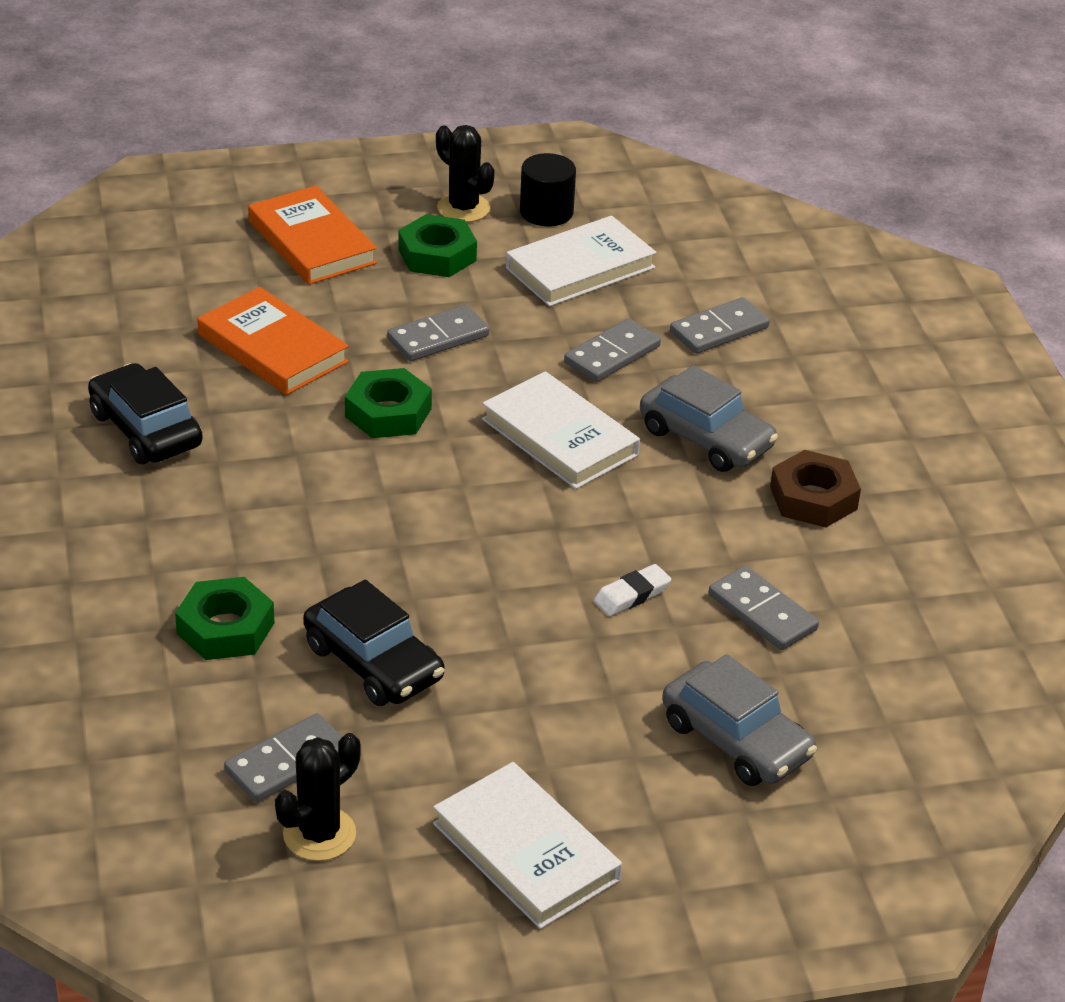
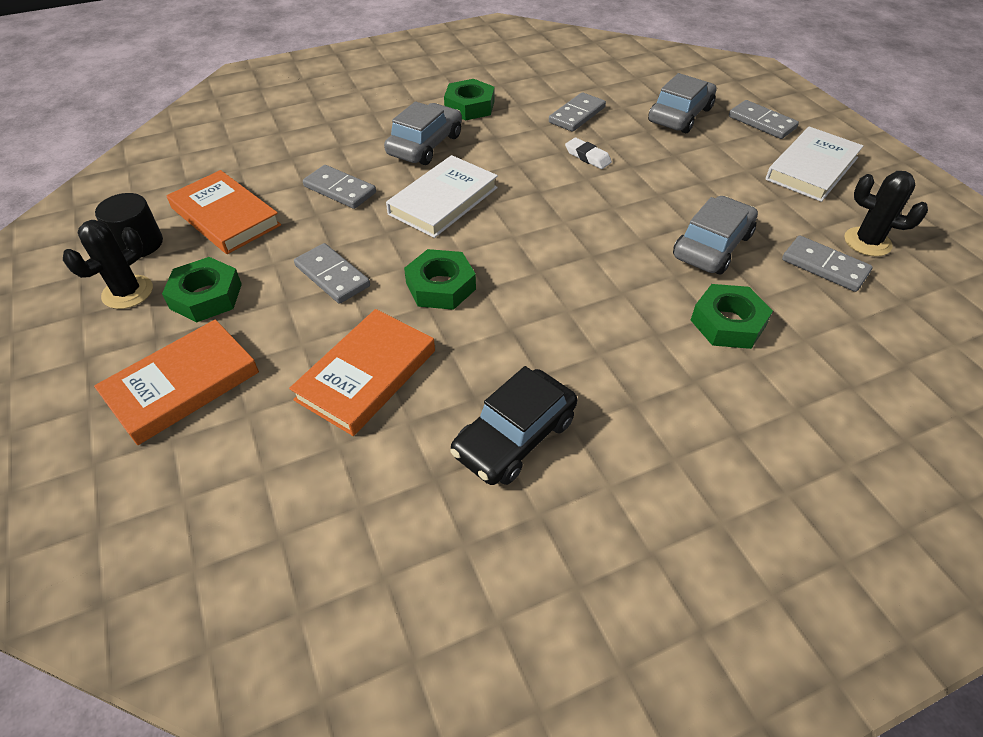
camera: 100 degrees left, 10 degrees up
(373, 663) = (712, 246): black car -> grey car
(580, 268) = (226, 216): white book -> orange book
(719, 330) = (302, 150): grey domino -> grey domino (762, 122)
(813, 498) = (469, 106): brown nut -> green nut

